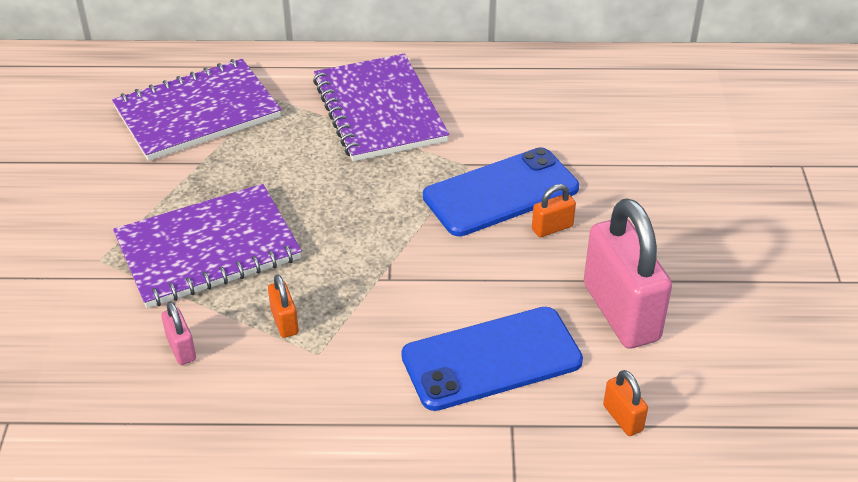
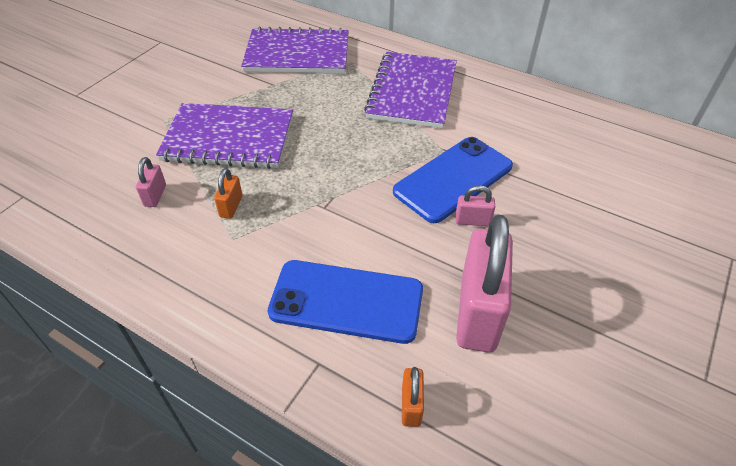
camera: 30 degrees right, 5 degrees up
(501, 193) = (453, 179): blue phone -> blue phone turned 45 degrees counterclockwise
(552, 228) = (472, 221): orange padlock -> pink padlock

